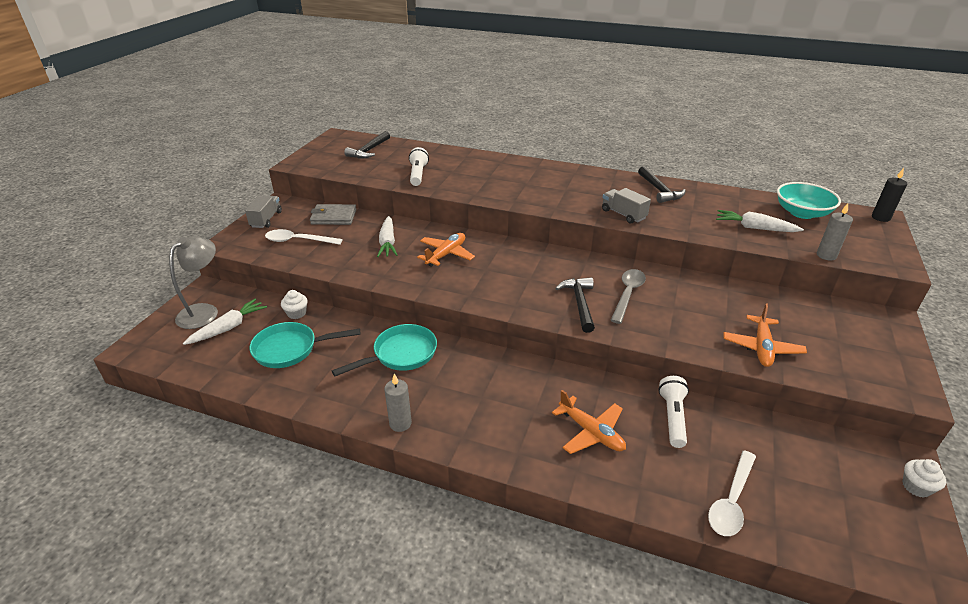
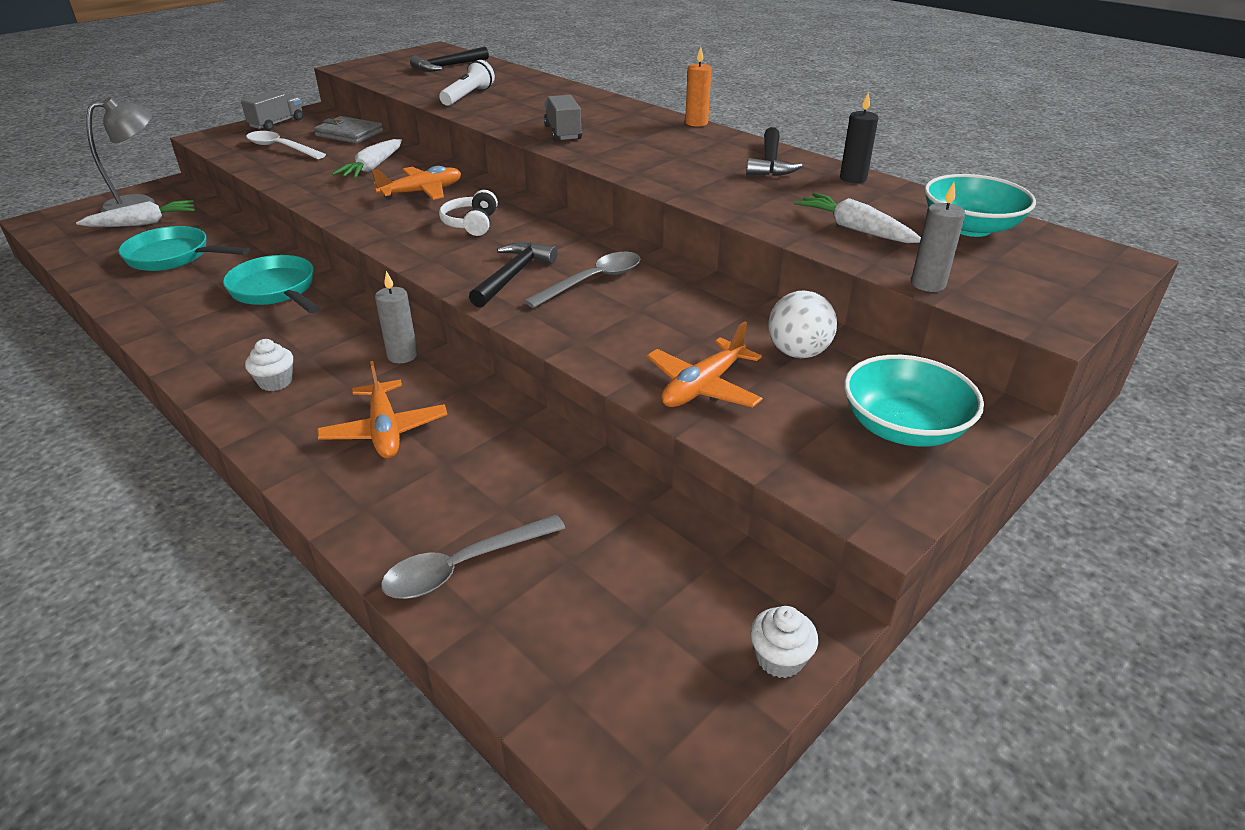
camera: 25 degrees right, 0 degrees up
(296, 313) = (223, 226): white cupcake -> white cupcake (275, 382)
(400, 354) = (276, 291): turquoise pan -> turquoise pan turned 120 degrees counterclockwise
(400, 423) = (187, 354): grey candle -> grey candle (402, 355)
(508, 271) = (471, 224): none -> white headphones
(584, 168) = (696, 123): none -> orange candle
(623, 214) = (672, 178): grey truck -> grey truck (563, 133)
(672, 417) = (512, 448): white flashlight -> none
(731, 501) = (464, 566): white spoon -> grey spoon
(779, 310) = (798, 352): none -> white ball
(870, 341) = (903, 427): none -> turquoise bowl
(880, 217) = (1115, 260): black candle -> black candle (853, 178)

